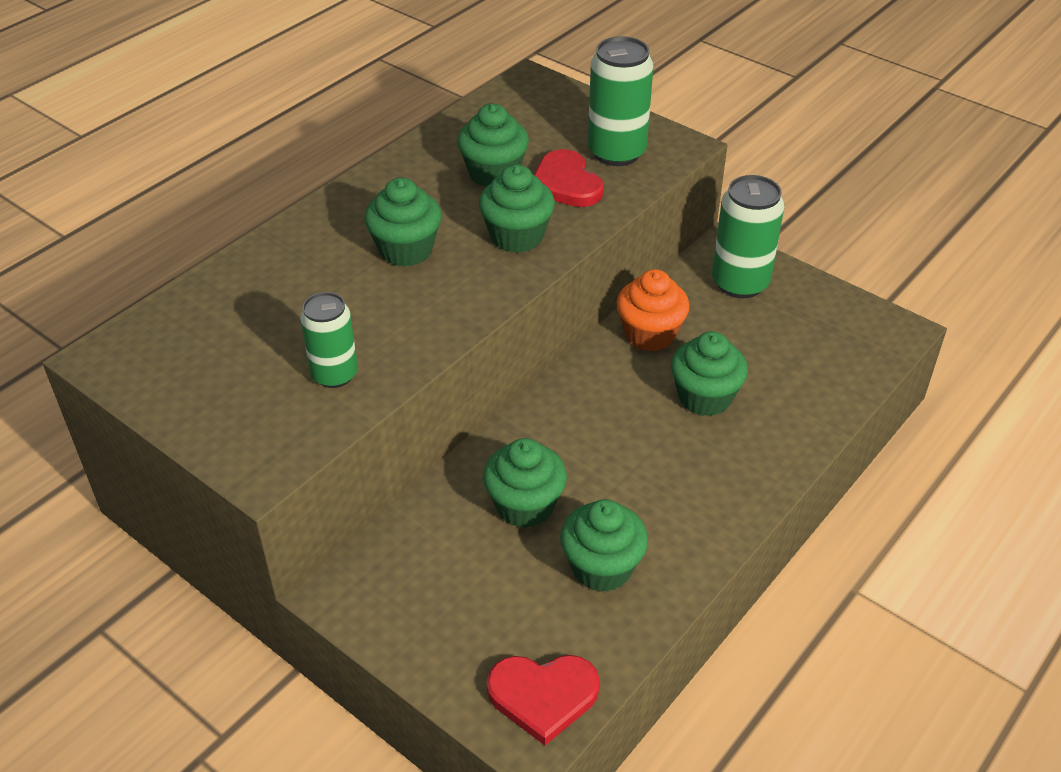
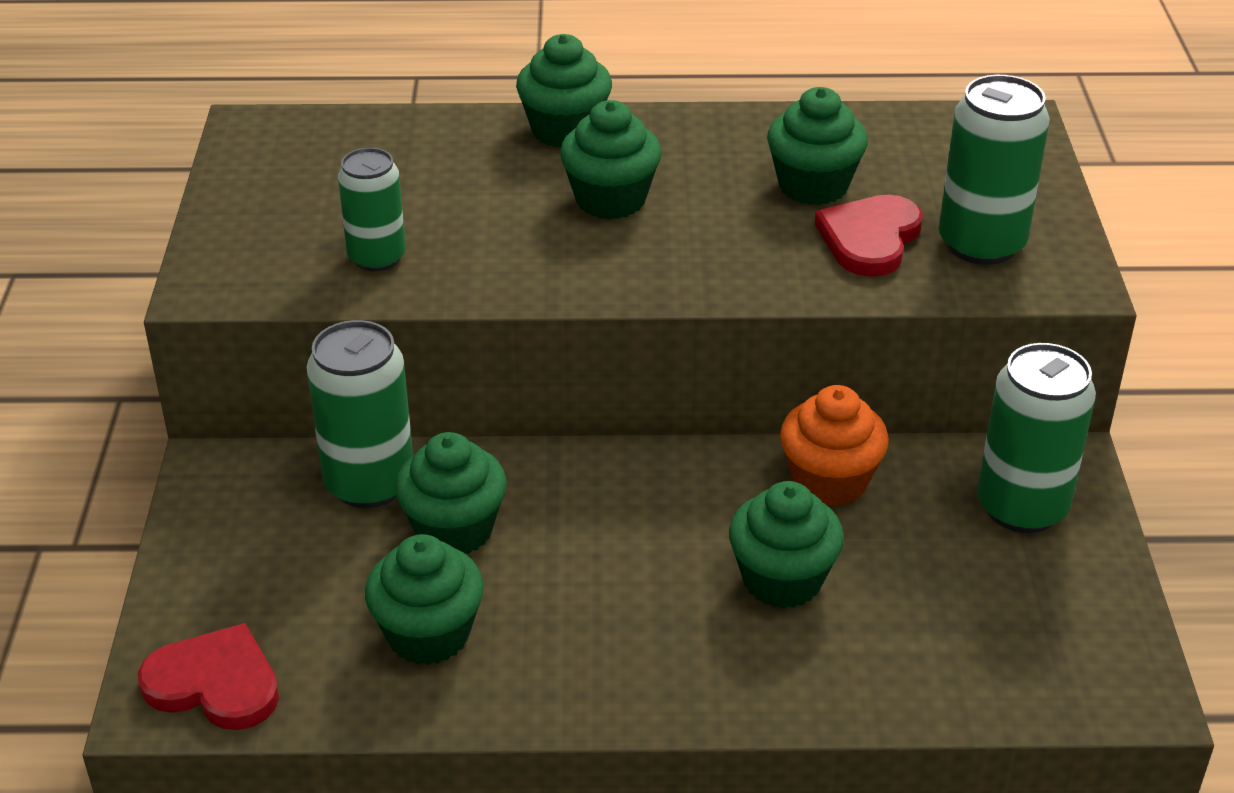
camera: 50 degrees right, 5 degrees down
(440, 521) = (369, 483): none -> green can
(517, 236) = (731, 254): green cupcake -> green cupcake (565, 130)
(543, 696) = (215, 683): red heart -> red heart turned 150 degrees clockwise

